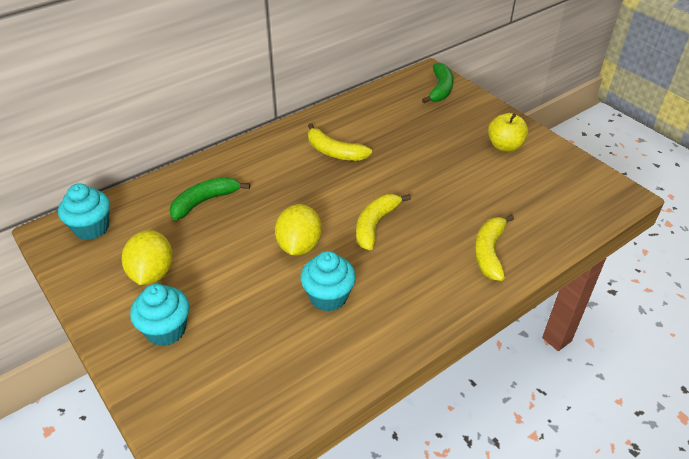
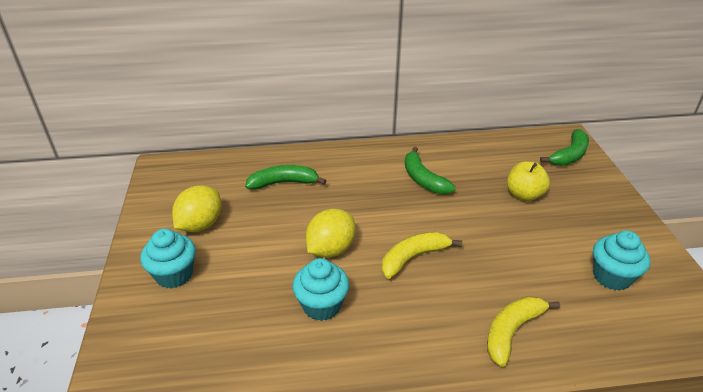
camera: 30 degrees right, 5 degrees down
(91, 228) = (188, 173): turquoise cupcake -> turquoise cupcake (611, 277)
(334, 152) = (423, 179): yellow banana -> green banana
(504, 146) = (604, 231): yellow apple -> yellow apple (524, 195)

